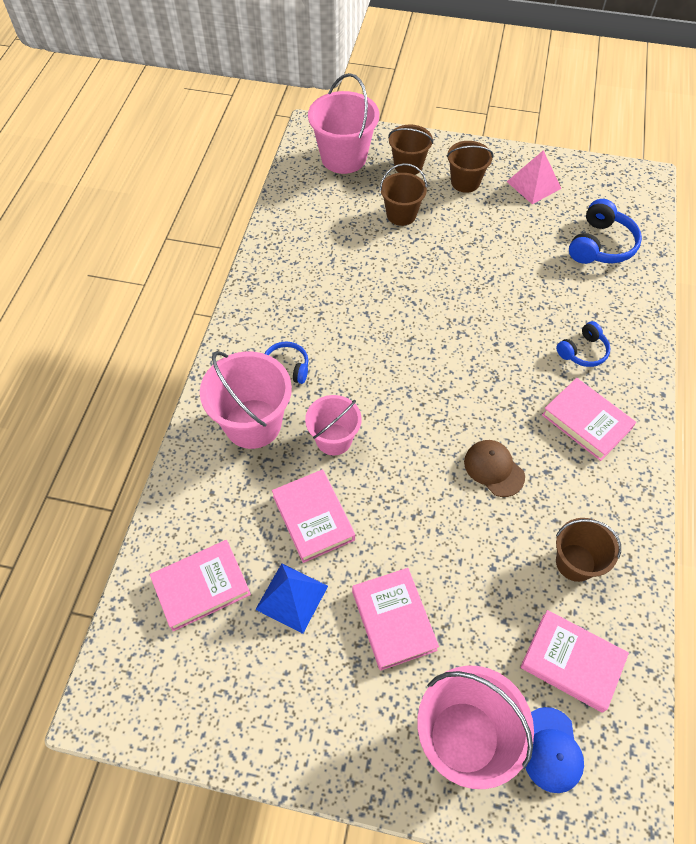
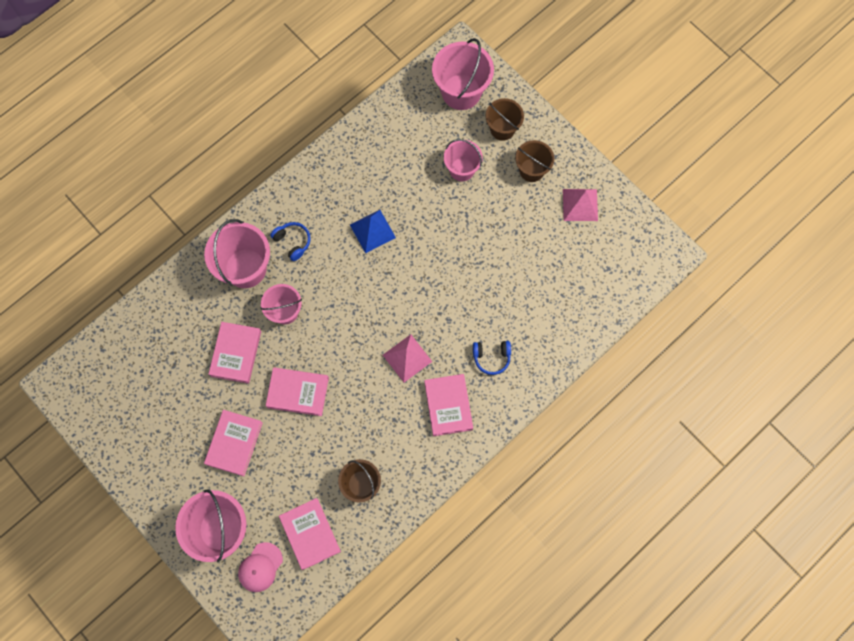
camera: 35 degrees right, 15 degrees up
(201, 586) = (147, 352): pink book -> pink book (298, 392)
(291, 597) = (190, 392): blue pyramid -> blue pyramid (372, 231)
(401, 214) = (462, 169): brown bucket -> pink bucket
(494, 469) = (364, 396): brown cap -> none
(503, 403) = (407, 358): none -> pink pyramid
(551, 750) = (260, 567): blue cap -> pink cap
(600, 245) = (581, 286): blue headphones -> none

